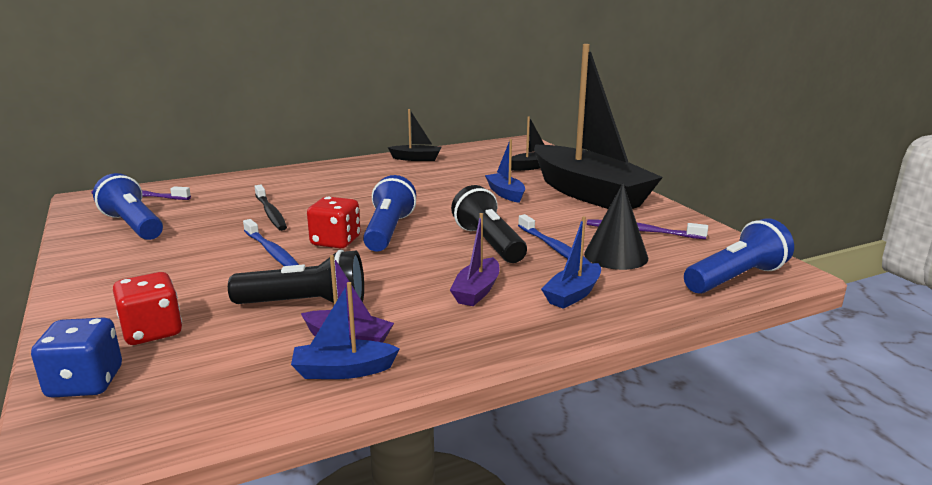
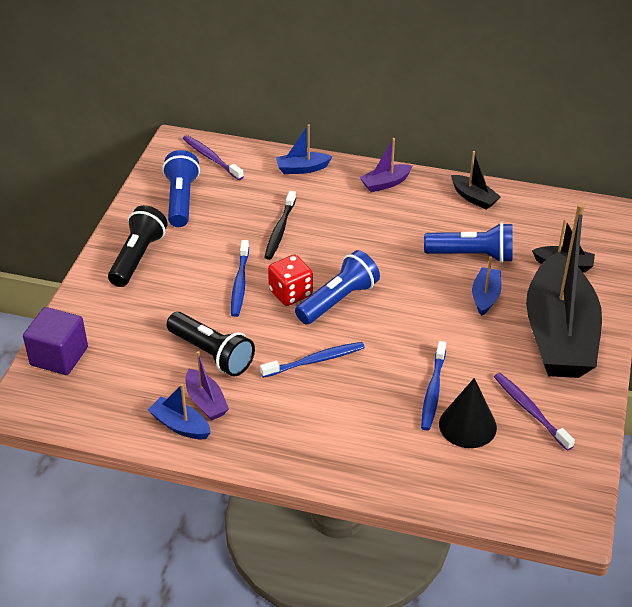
camera: 40 degrees right, 20 degrees up
(85, 383) = (59, 356): blue dice -> purple cube
(152, 331) = (115, 330): red dice -> none
(424, 269) = (316, 360): none -> blue toothbrush
(477, 291) = (324, 404): purple boat -> purple boat (385, 183)
(489, 243) = (393, 356): black flashlight -> black flashlight (137, 257)
(573, 294) = (381, 445): blue boat -> blue boat (302, 169)
(735, 278) = (521, 503): blue flashlight -> blue flashlight (472, 255)

